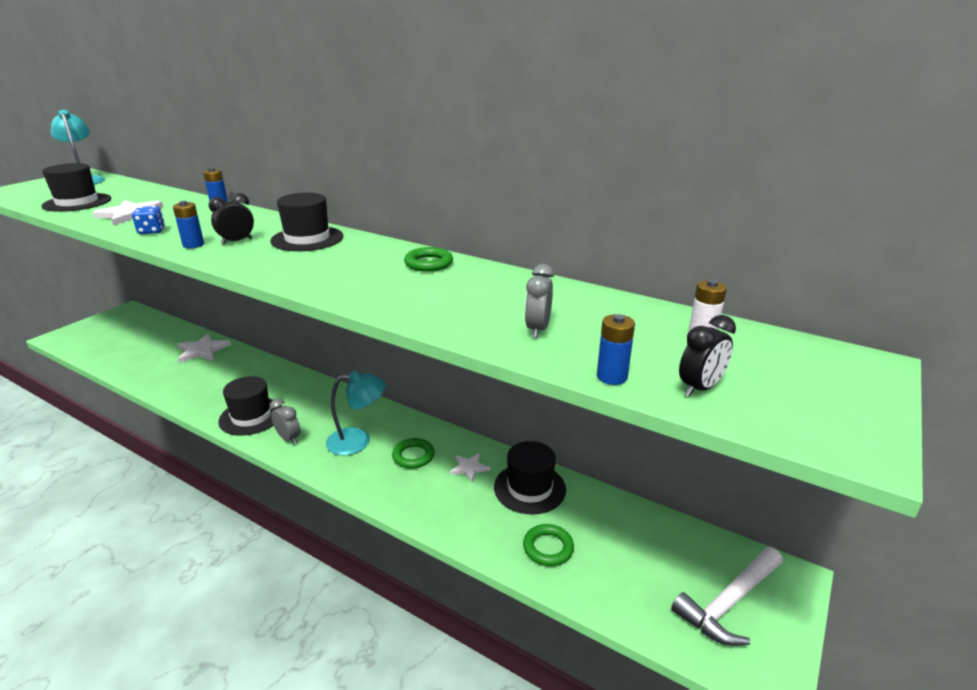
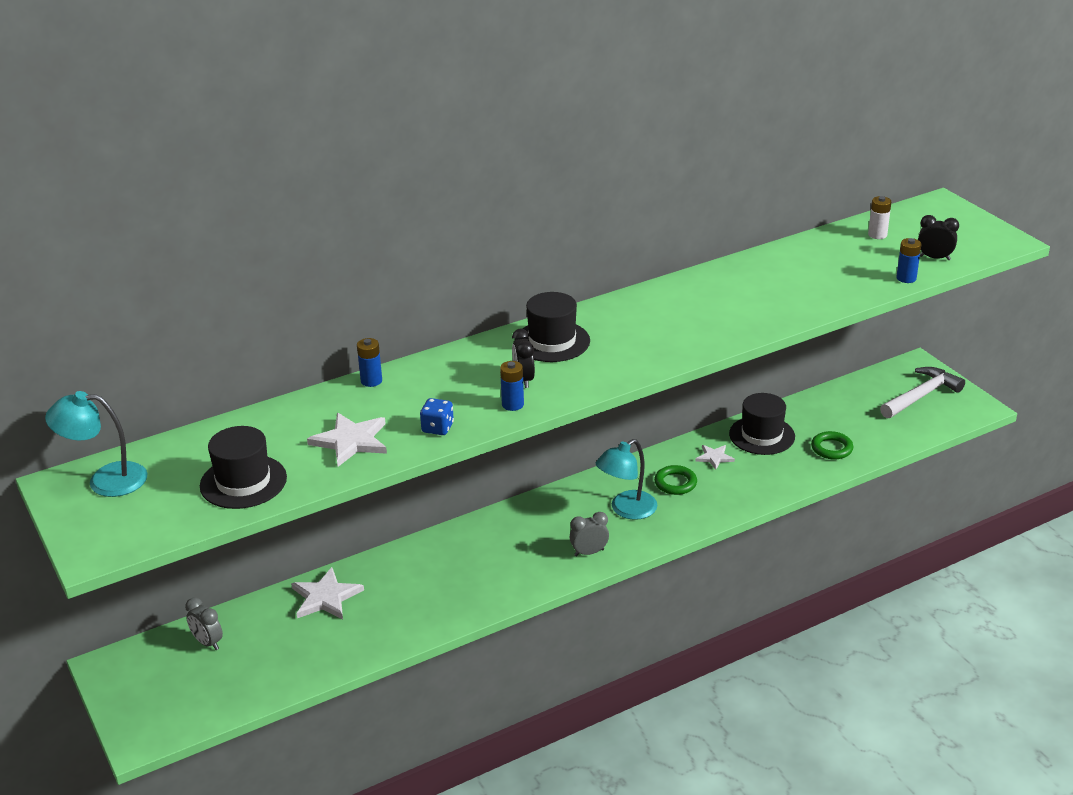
camera: 60 degrees left, 5 degrees up
(251, 416) = (526, 572): black hat -> none
(358, 441) = (626, 510): turquoise lamp -> turquoise lamp turned 150 degrees counterclockwise
(428, 263) = (673, 295): green ring -> none
(537, 329) = (829, 283): grey clock -> grey clock (207, 642)
(700, 388) = (934, 258): black clock -> black clock turned 60 degrees counterclockwise
(729, 602) = (921, 396): white hammer -> white hammer turned 120 degrees counterclockwise

